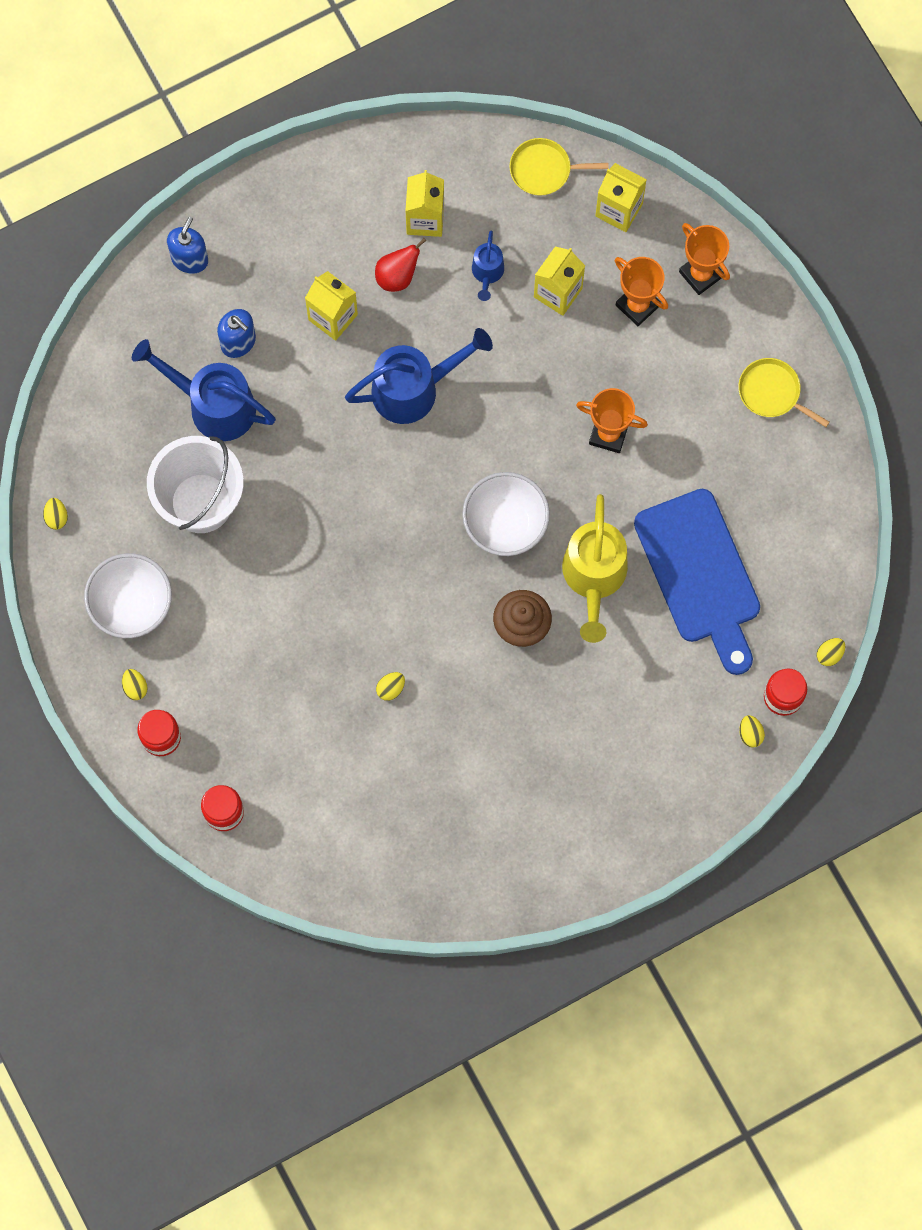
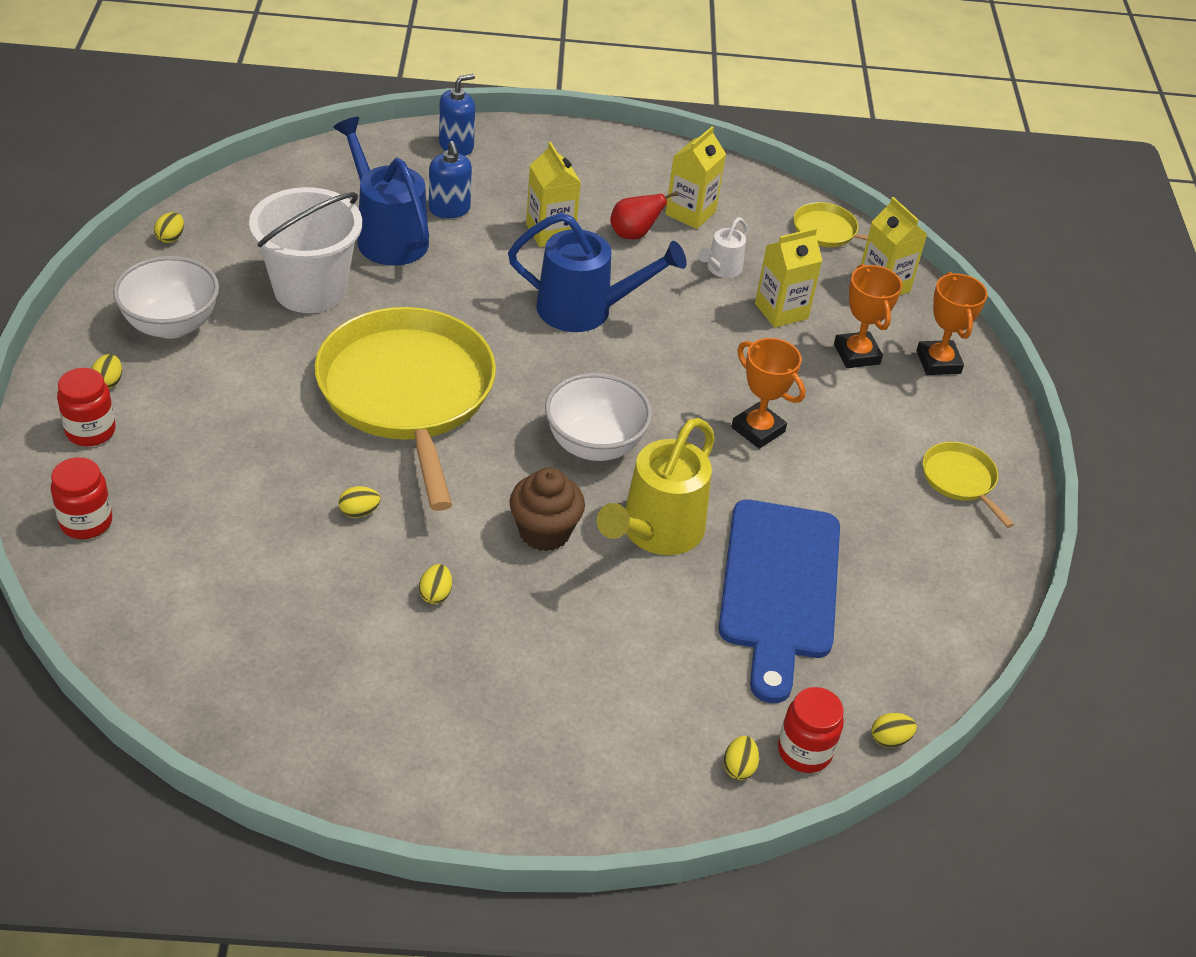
camera: 25 degrees right, 30 degrees down
(346, 561) = (407, 394): none -> yellow pan
(486, 723) = (435, 594): none -> yellow egg
(487, 273) = (721, 269): blue watering can -> white watering can

